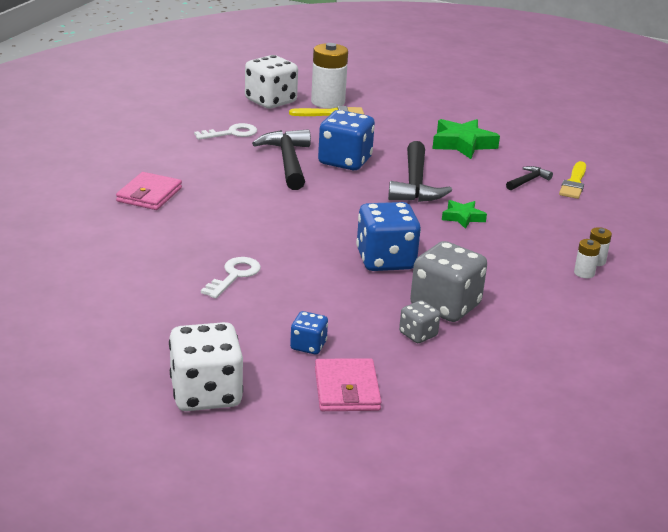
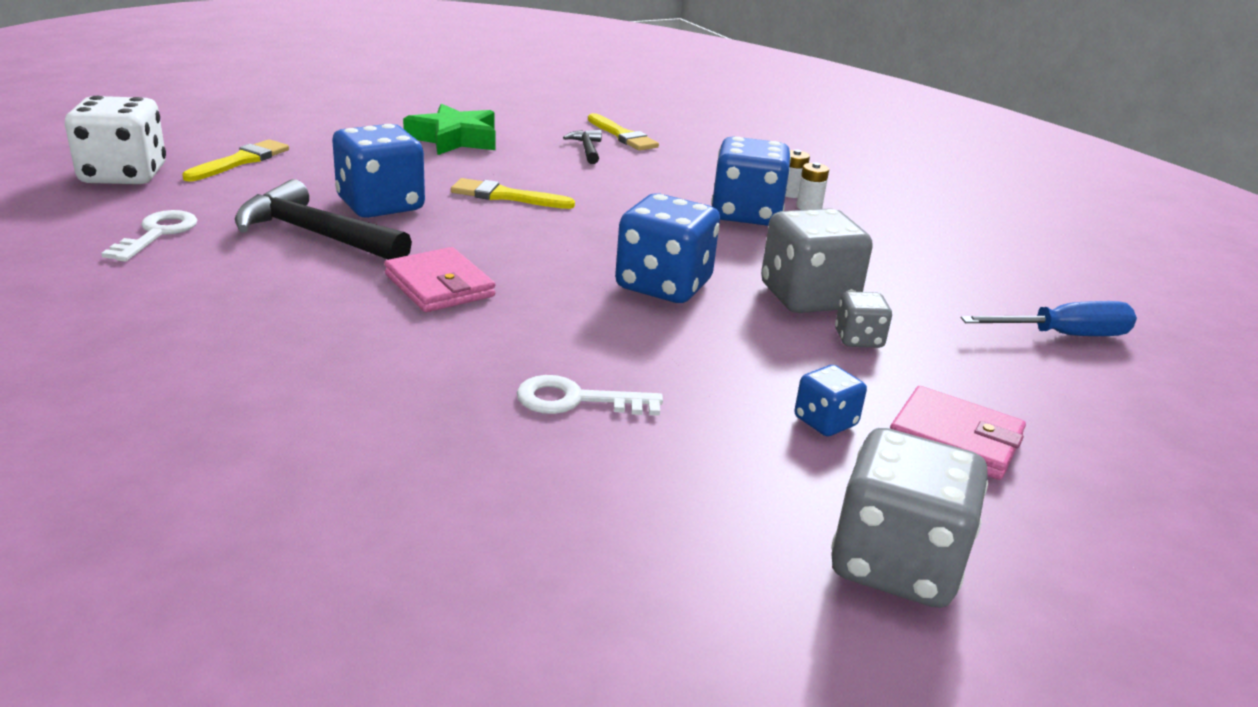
camera: 55 degrees left, 0 degrees up
(149, 195) = (221, 369): pink wallet -> pink wallet (439, 285)
(206, 394) = (895, 563): white dice -> grey dice
(234, 276) = (576, 400): white key -> white key turned 60 degrees counterclockwise
(328, 102) = (206, 150): white battery -> none
(415, 184) = (506, 196): black hammer -> yellow brush
(462, 217) = (620, 207): green star -> none
(529, 256) = (746, 214): none -> blue dice
(546, 407) = (1063, 335): none -> blue screwdriver

